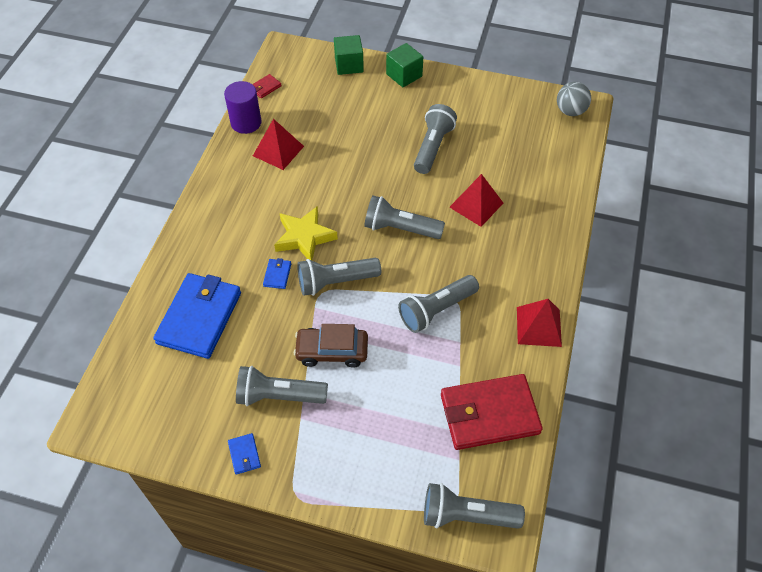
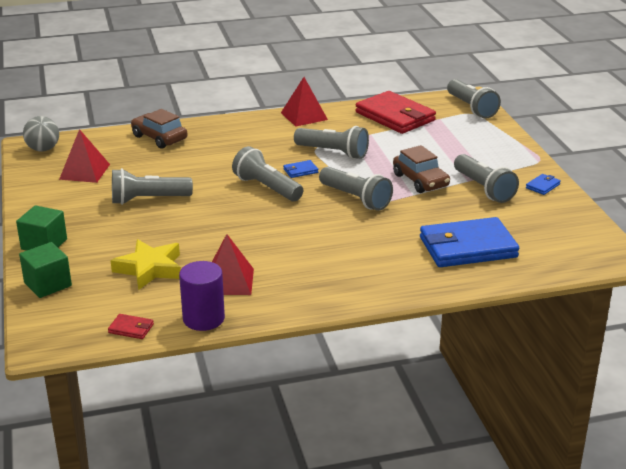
camera: 120 degrees left, 25 degrees down
(277, 275) = (380, 227): blue wallet -> blue wallet (300, 171)
(304, 237) = (325, 228): yellow star -> yellow star (149, 269)
(400, 228) = (267, 188): grey flashlight -> grey flashlight turned 150 degrees clockwise
(476, 205) = (205, 163): red pyramid -> red pyramid (84, 171)
(550, 191) = (159, 138): none -> brown car

